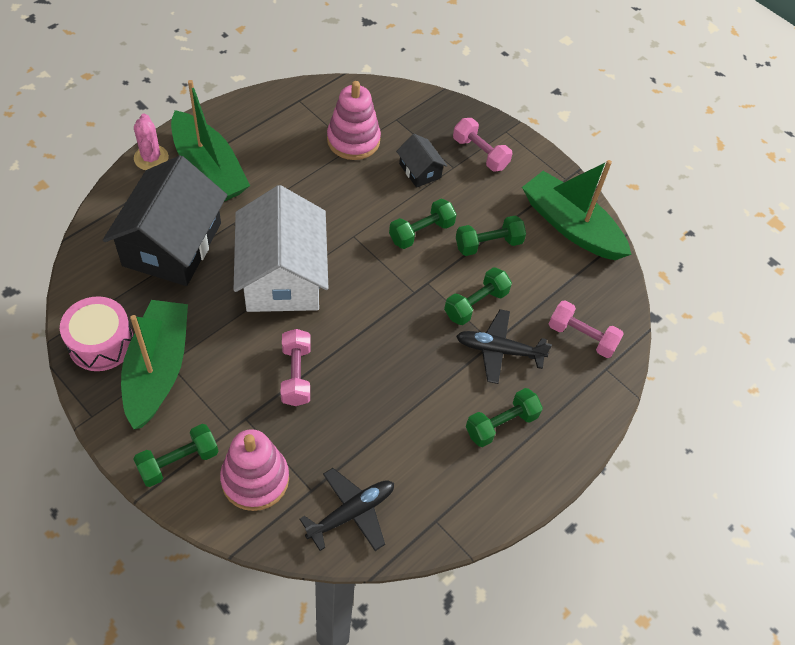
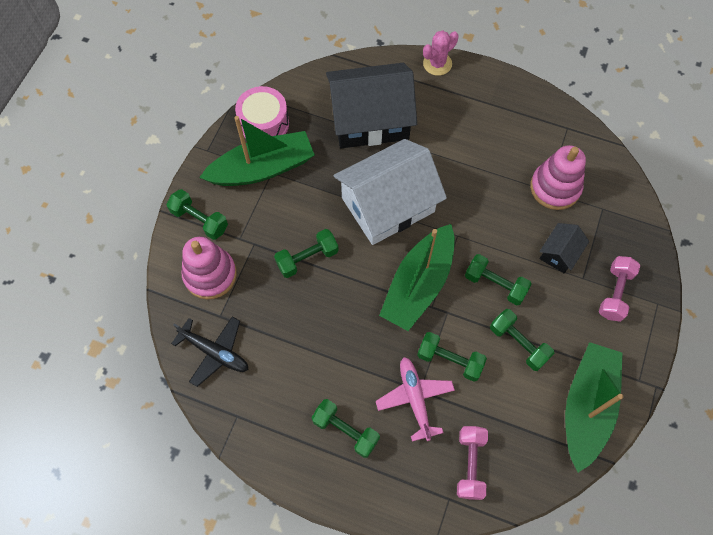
camera: 70 degrees right, 10 degrees up
(209, 169) = (453, 105): green boat -> green boat (418, 284)
(296, 375) = (307, 258): pink dumbbell -> green dumbbell
(499, 350) = (415, 398): black plane -> pink plane

